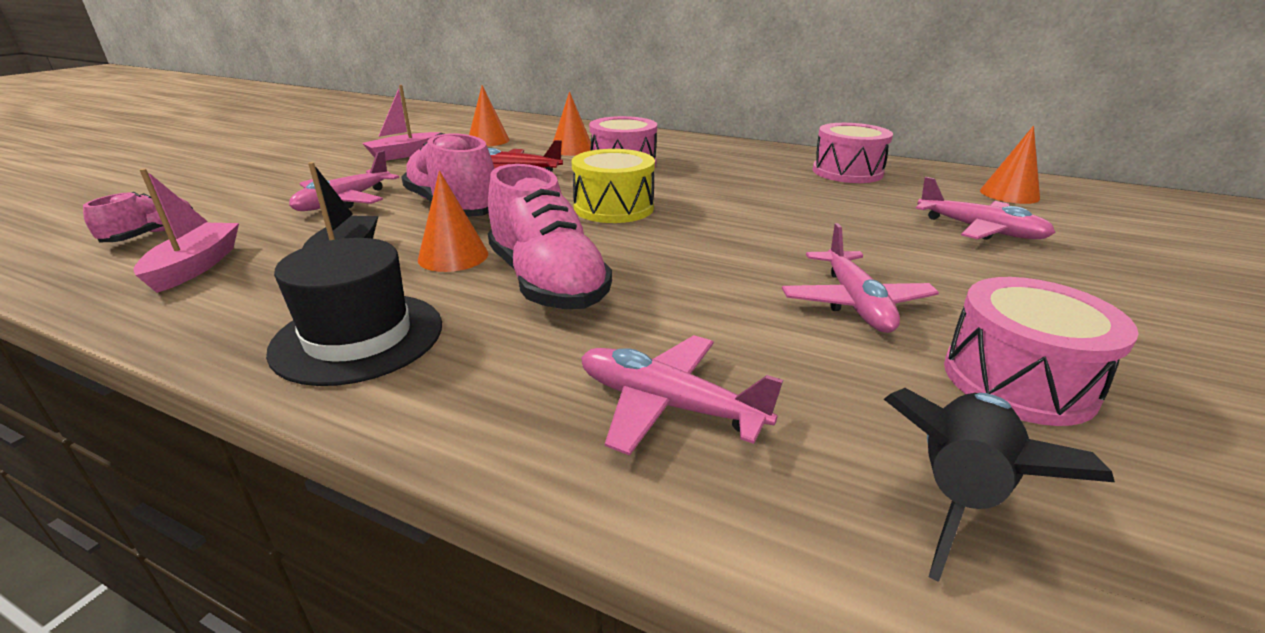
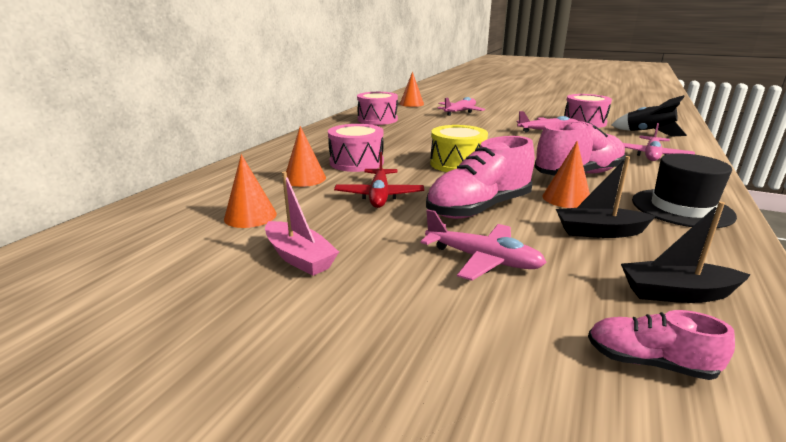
camera: 90 degrees left, 5 degrees down
(196, 266) = (676, 293): pink boat -> black boat

